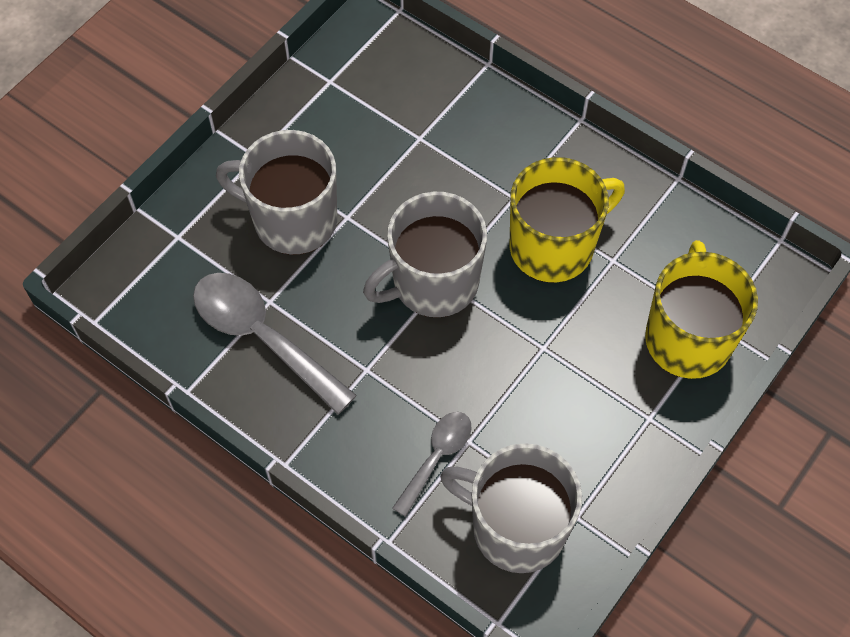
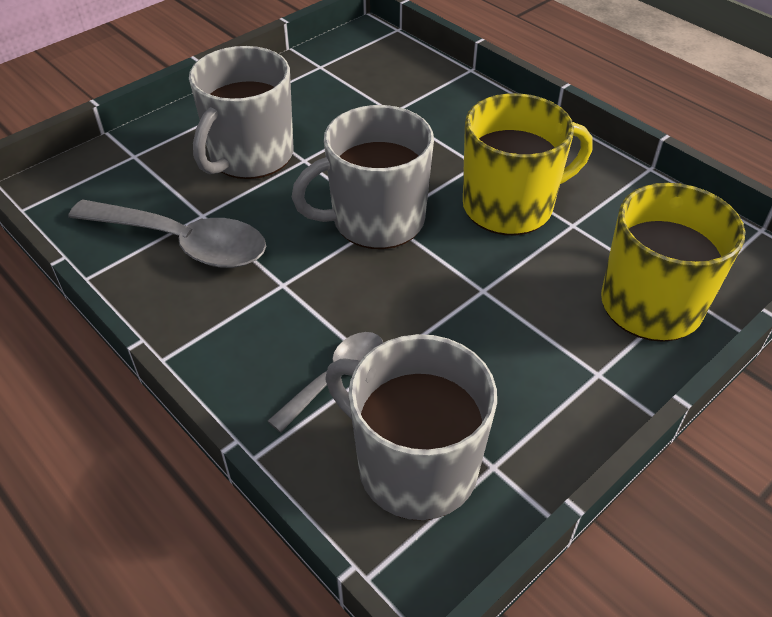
camera: 10 degrees right, 15 degrees down
(262, 337) = (183, 243): grey spoon -> grey spoon turned 150 degrees clockwise
(293, 219) = (250, 156): grey mug -> grey mug turned 90 degrees counterclockwise

